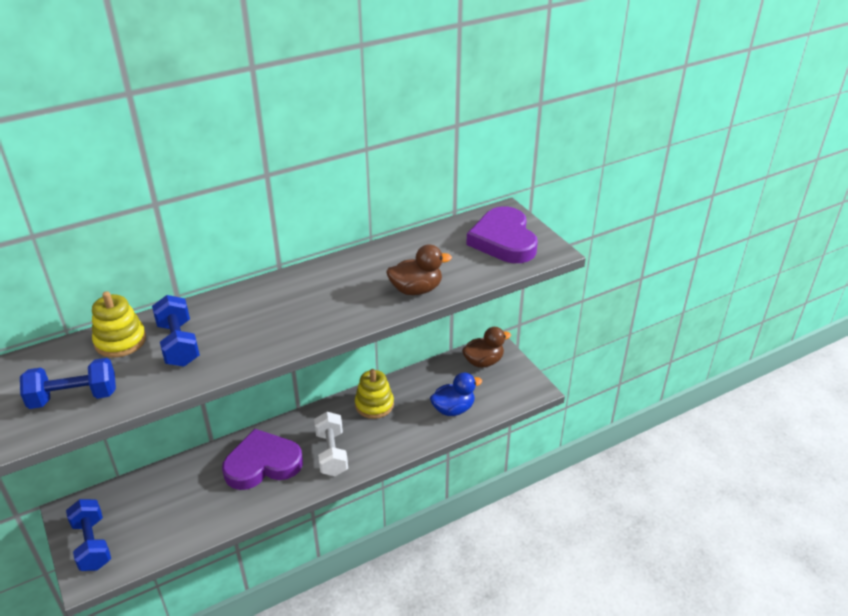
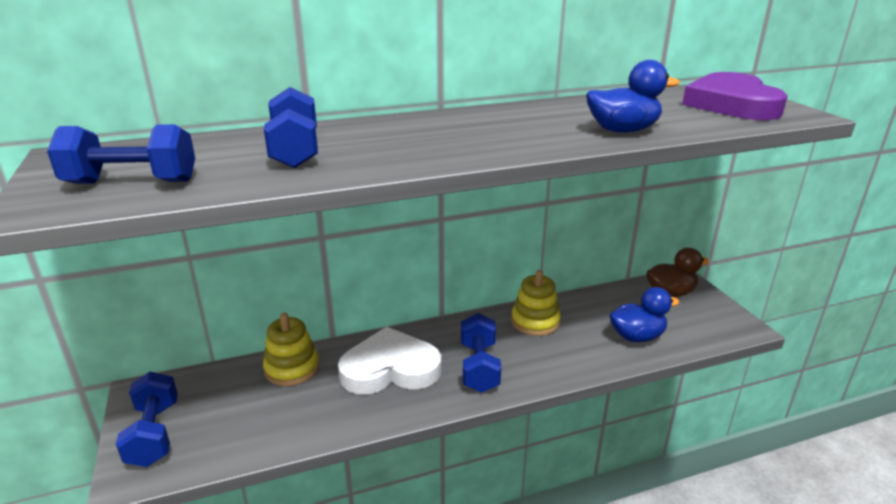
camera: 10 degrees right, 10 degrees down
(120, 341) = (222, 144): yellow stacking toy -> yellow stacking toy (292, 368)
(262, 464) = (390, 368): purple heart -> white heart
(332, 453) = (479, 367): white dumbbell -> blue dumbbell
(416, 290) = (622, 130): brown duck -> blue duck

